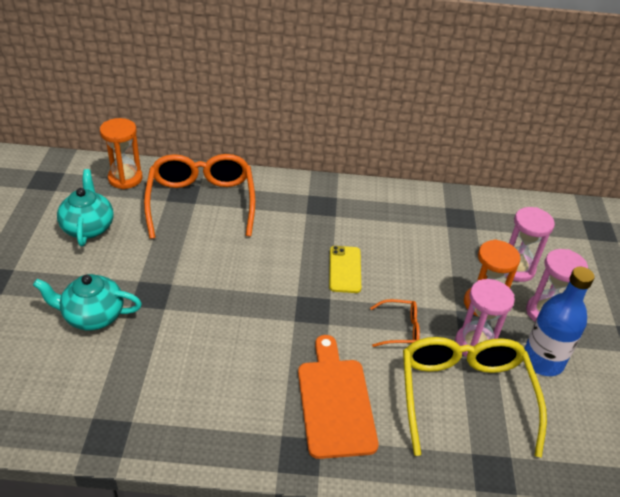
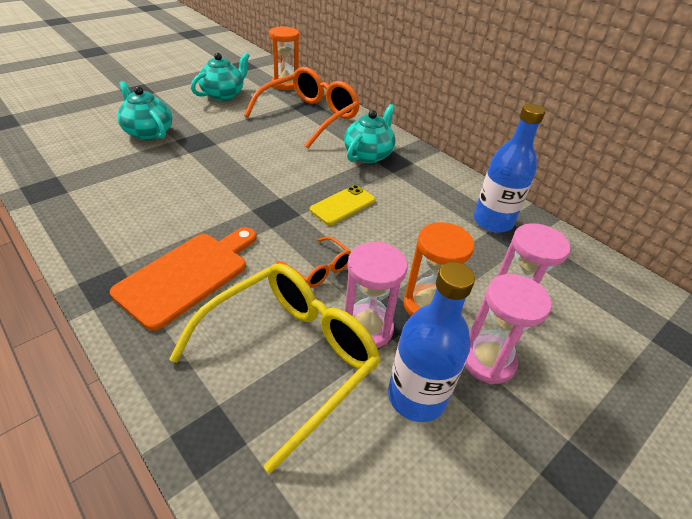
camera: 45 degrees right, 0 degrees up
(299, 211) = (368, 155): none -> turquoise teapot
(440, 214) = (492, 221): none -> blue bottle

